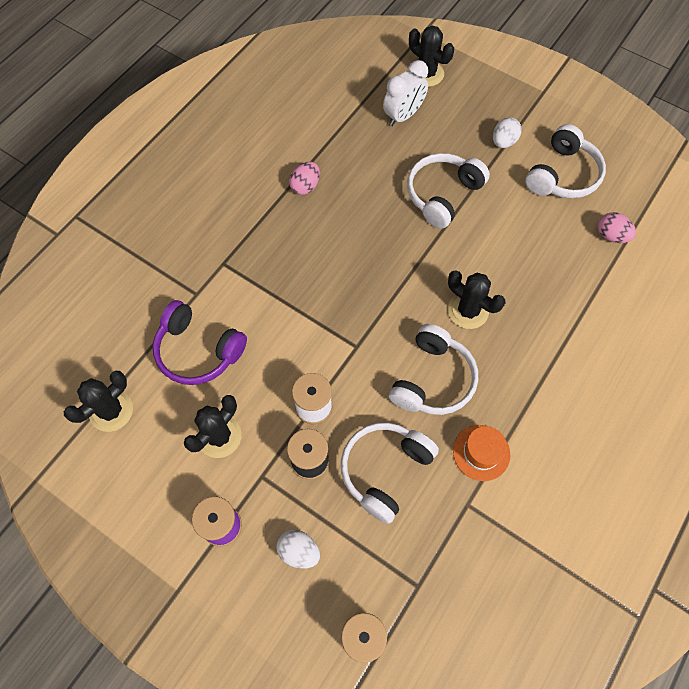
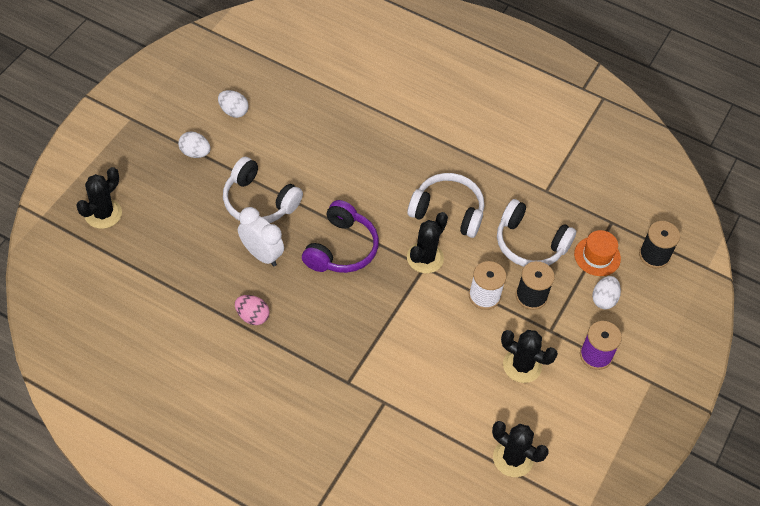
camera: 100 degrees left, 10 degrees down
(198, 350) = (444, 392): purple headphones -> purple headphones (341, 248)
(403, 116) = (160, 234): white clock -> white clock (261, 254)
(468, 310) = (380, 186): black cactus -> black cactus (425, 258)
(481, 452) = (504, 181): orange hat -> orange hat (597, 256)
(562, 175) = (233, 111): white headphones -> white egg
(611, 236) = (298, 83): pink egg -> none

